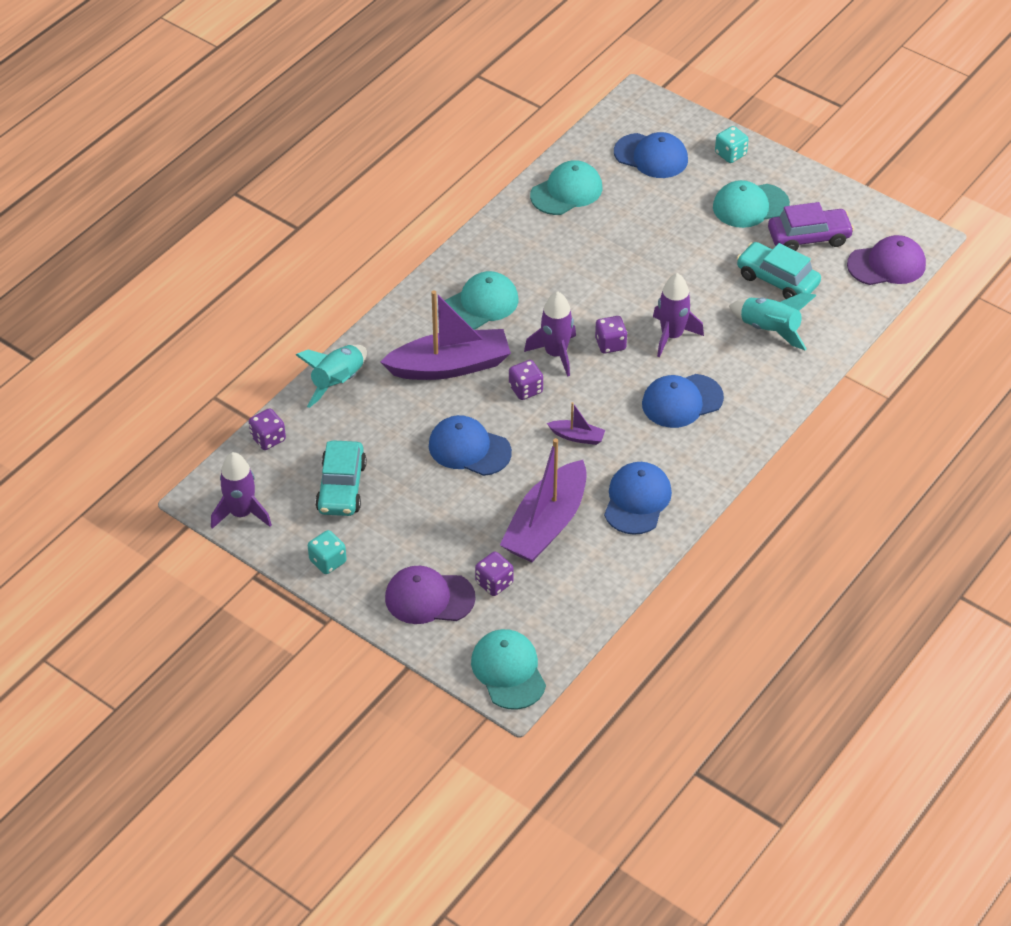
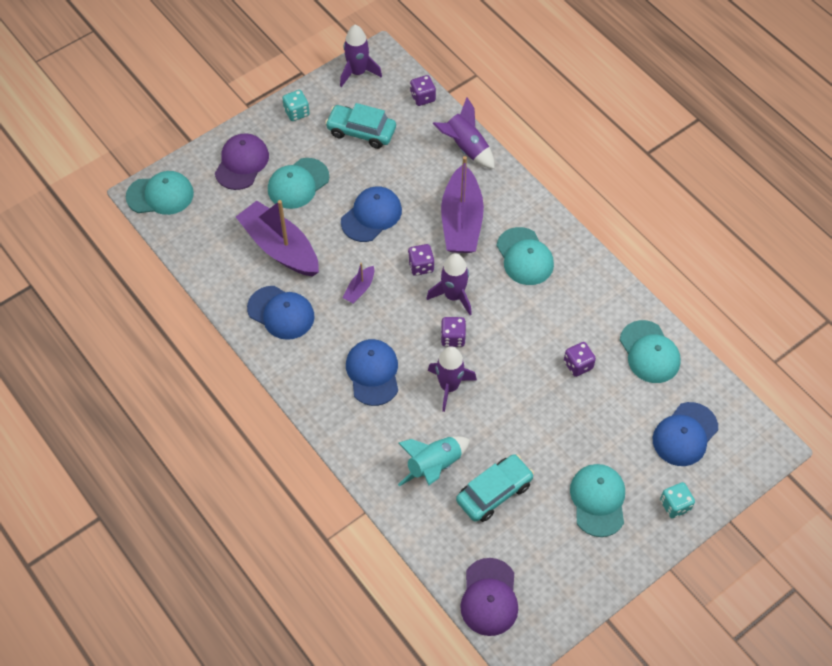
camera: 105 degrees right, 10 degrees up
(338, 382) = (466, 148): turquoise rocket -> purple rocket
(443, 531) = (298, 183): none -> turquoise cap
(494, 583) = (239, 203): purple dice -> purple dice (578, 365)
(809, 237) = (543, 538): purple car -> none

